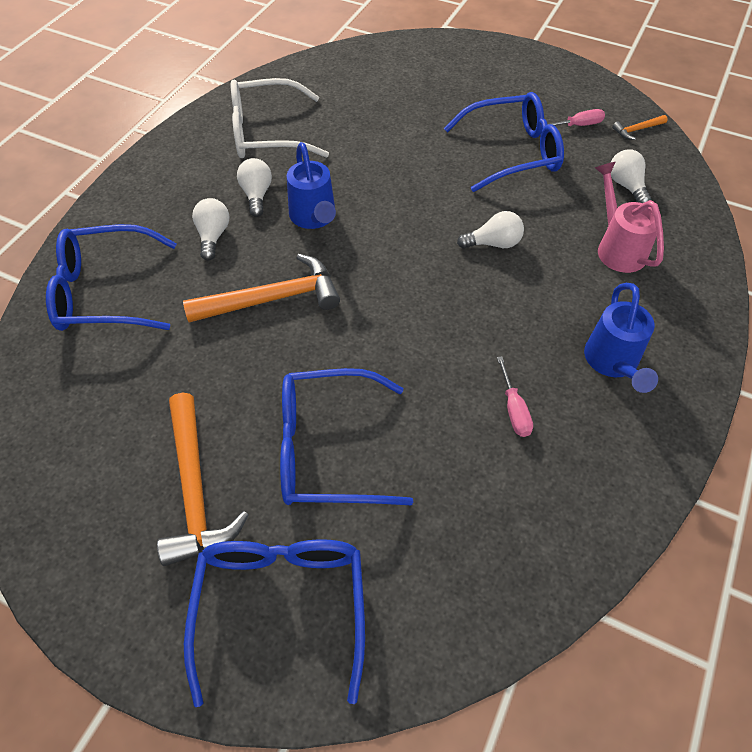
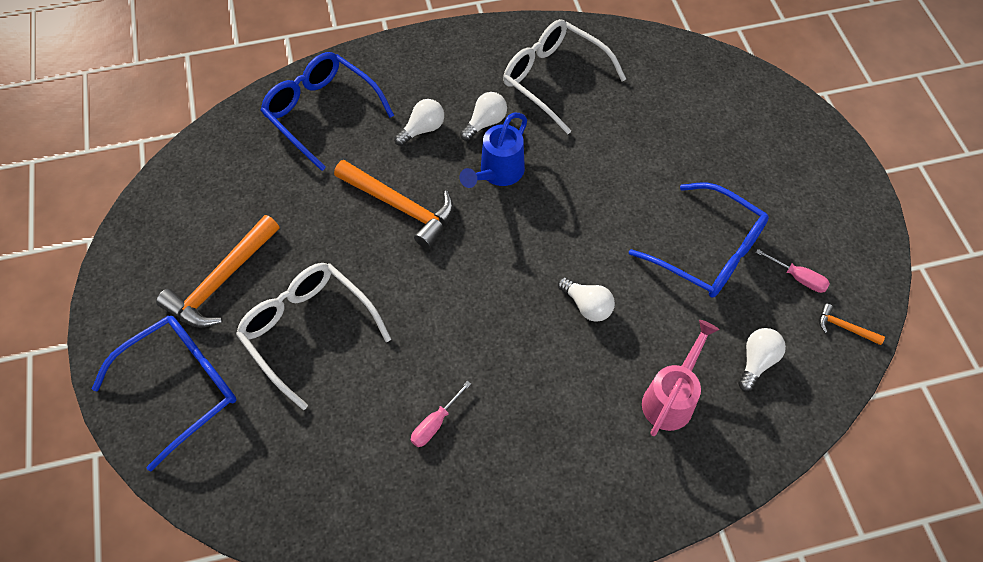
camera: 50 degrees right, 5 degrees up
(328, 448) = (308, 331): blue glasses -> white glasses
(612, 363) = (539, 466): blue watering can -> none

